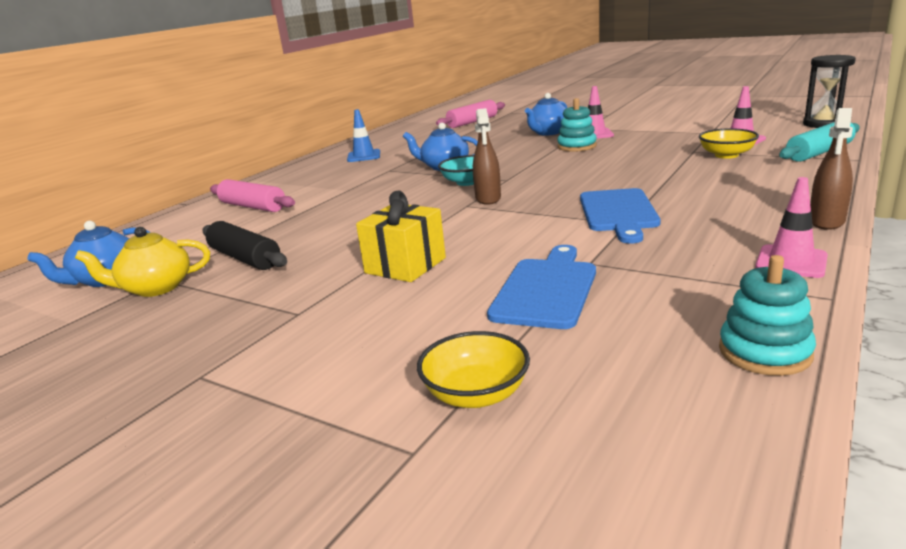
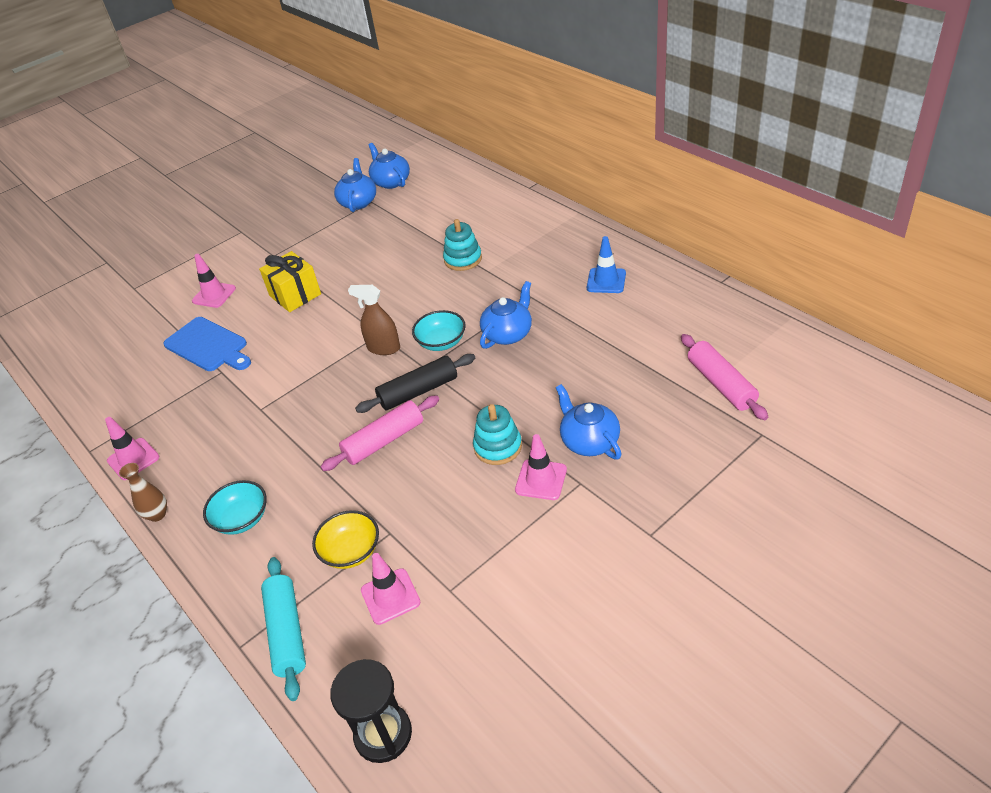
camera: 110 degrees right, 20 degrees up
(155, 288) = (358, 202): yellow teapot -> blue teapot
(245, 258) = (374, 230): black rolling pin -> black rolling pin (418, 391)
(252, 207) = (487, 222): pink rolling pin -> pink rolling pin (384, 440)
(418, 331) = (214, 295): none -> pink traffic cone
(476, 394) = (148, 307): yellow bowl -> none
(618, 213) = (282, 411): blue cutting board -> none
(763, 189) = (242, 519): none -> turquoise bowl
(764, 352) = (83, 401): turquoise stacking toy -> turquoise stacking toy (463, 259)
(826, 221) = (157, 514): brown spray bottle -> brown vase

